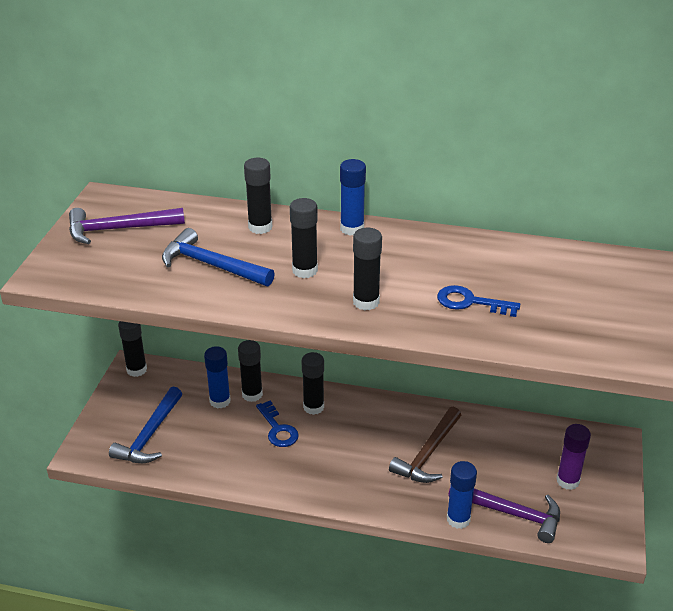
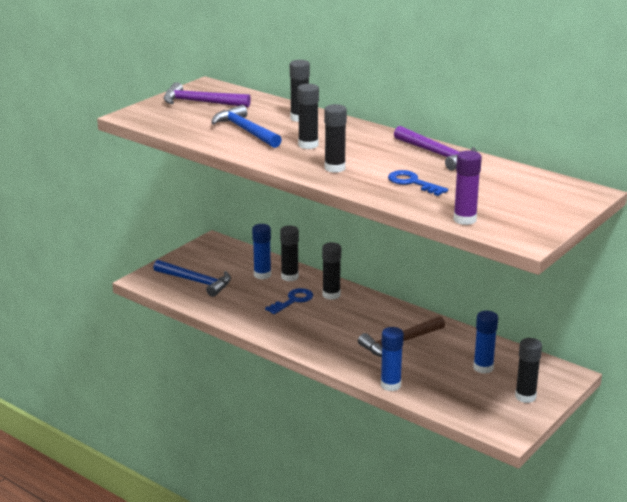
camera: 25 degrees right, 10 degrees down
(136, 370) = (215, 243): black glue stick -> black glue stick (525, 397)
(150, 435) = (196, 282): blue hammer -> blue hammer turned 105 degrees counterclockwise
(278, 429) = (293, 300): blue key -> blue key turned 135 degrees counterclockwise
(352, 229) = (366, 130): blue glue stick -> blue glue stick (483, 368)
(511, 513) = (437, 393): purple hammer -> purple hammer (438, 154)
(567, 481) = (503, 387): purple glue stick -> purple glue stick (465, 219)

